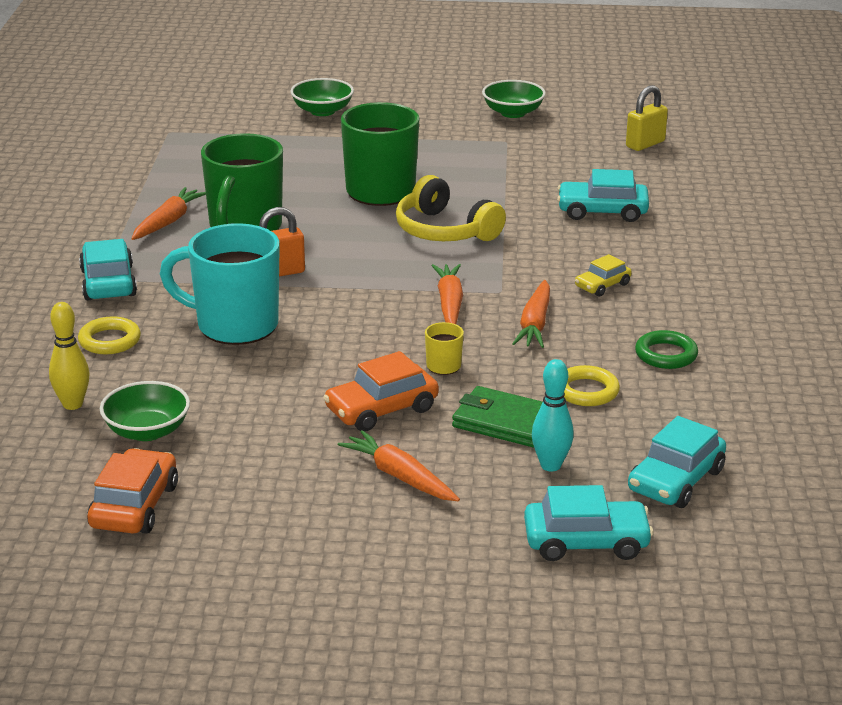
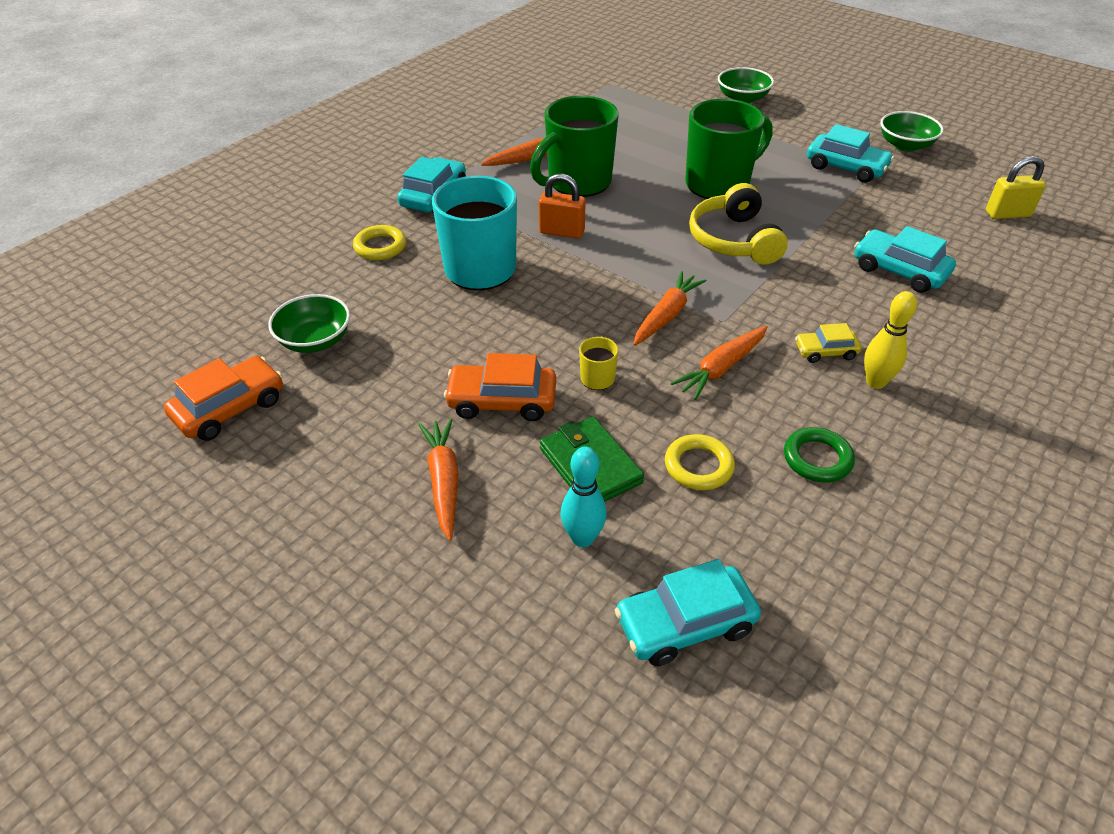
camera: 35 degrees right, 15 degrees up
(72, 404) = (296, 293): yellow bowling pin -> yellow bowling pin (875, 382)
(586, 542) = (525, 654): turquoise car -> turquoise car (846, 167)

